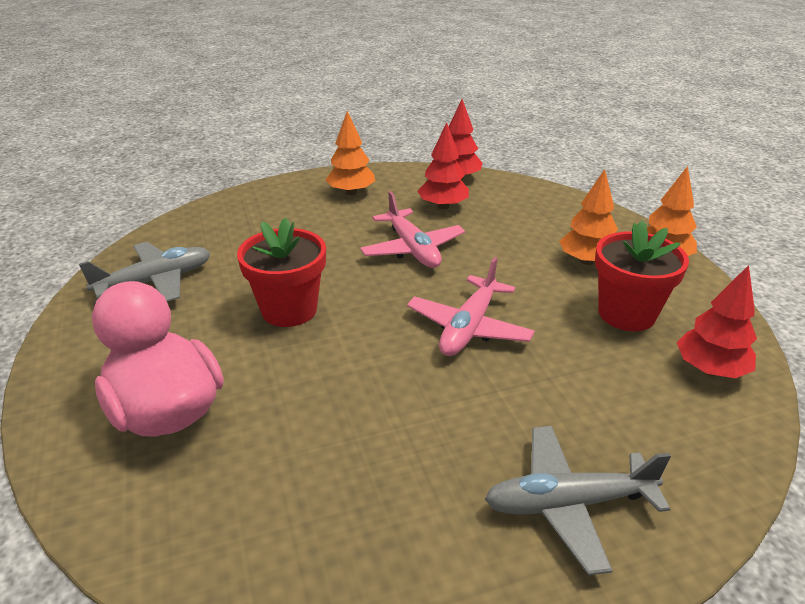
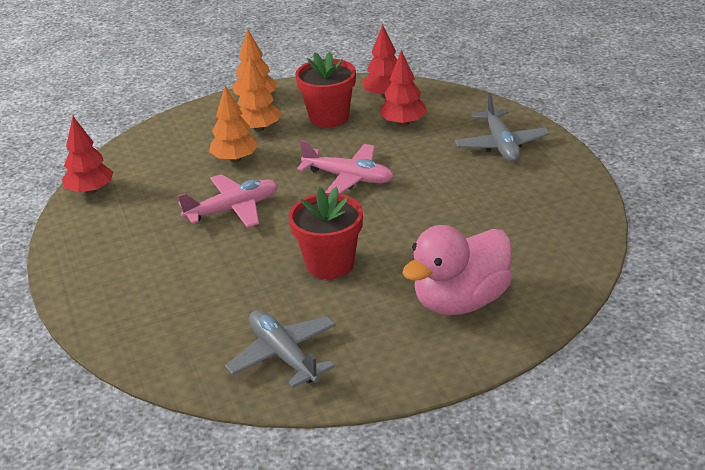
camera: 90 degrees left, 0 degrees up
(351, 192) = (109, 256): orange tree -> orange tree (235, 159)
(443, 206) = (153, 197): red tree -> red tree (403, 123)

